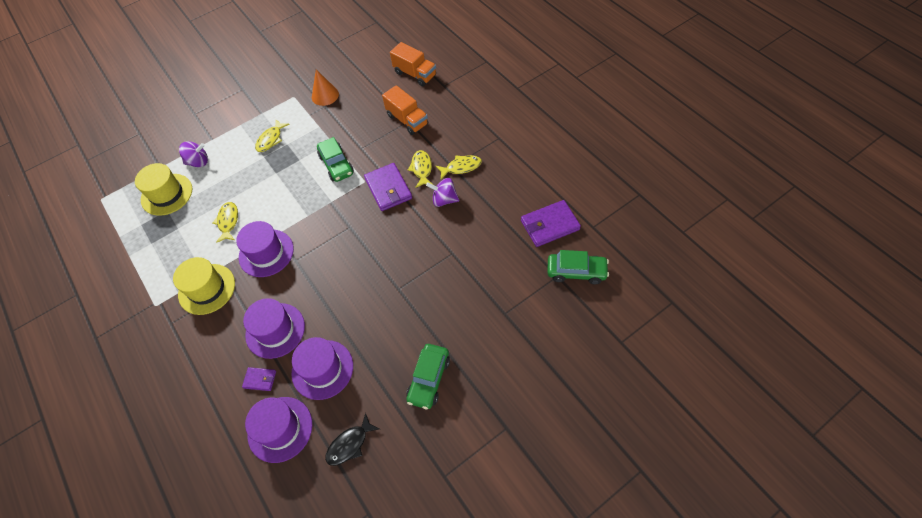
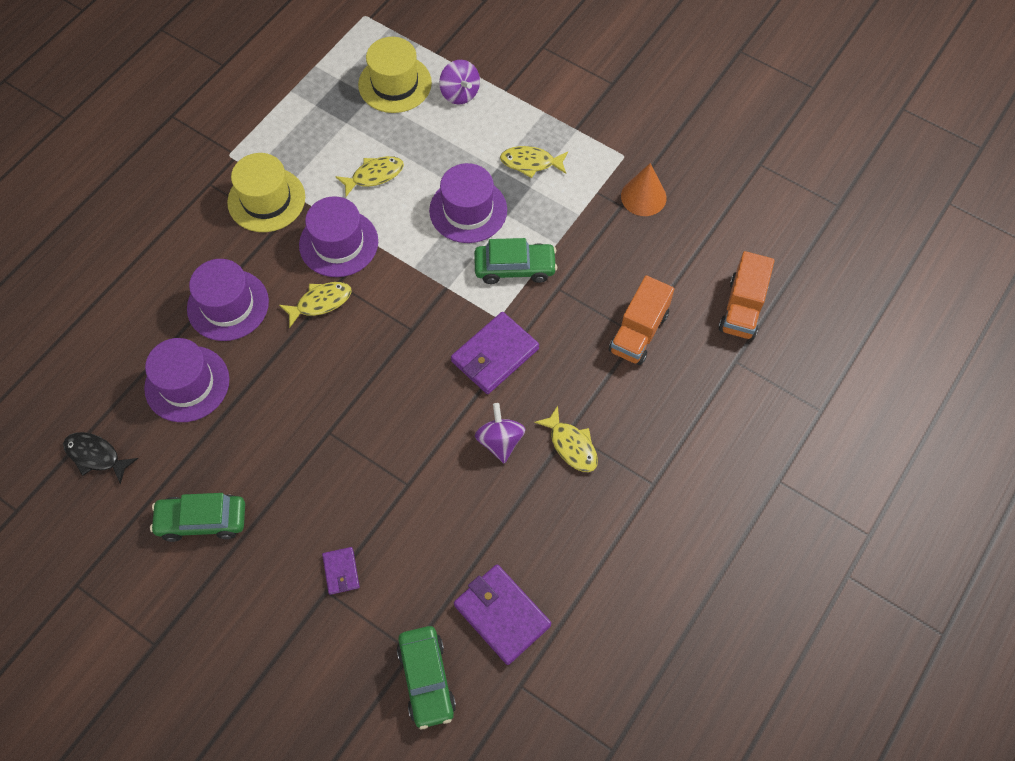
camera: 65 degrees right, 5 degrees up
(260, 379) = (157, 317): purple wallet -> purple wallet (341, 571)
(280, 429) = (100, 368): purple hat -> purple hat (468, 210)
(336, 165) = (515, 268): green car -> green car turned 135 degrees counterclockwise
(421, 168) = (548, 388): yellow fish -> yellow fish (320, 302)

